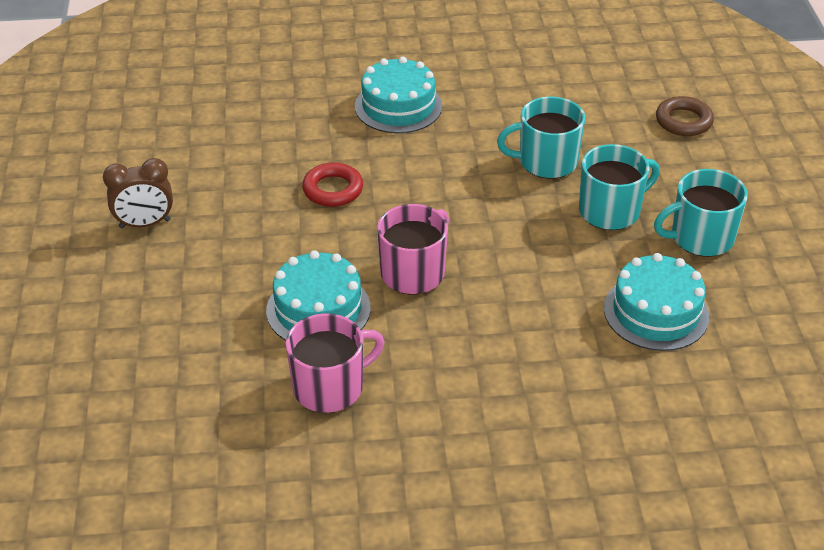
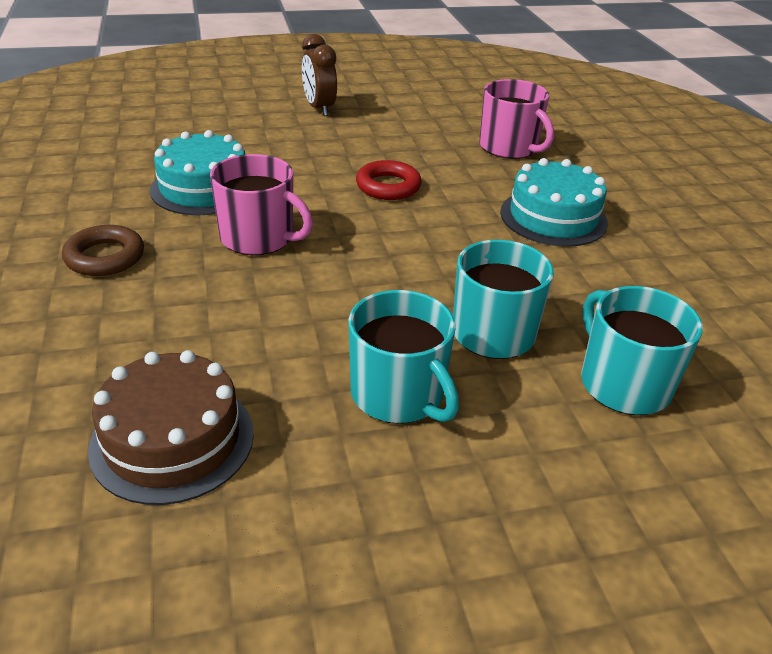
camera: 80 degrees right, 5 degrees down
(330, 387) = (94, 199): pink mug -> pink mug (509, 147)
(656, 312) = (172, 440): turquoise cake -> brown cake
(683, 121) = (672, 492): brown ring -> brown ring (105, 257)
(700, 237) = (351, 502): turquoise mug -> turquoise mug (623, 383)

